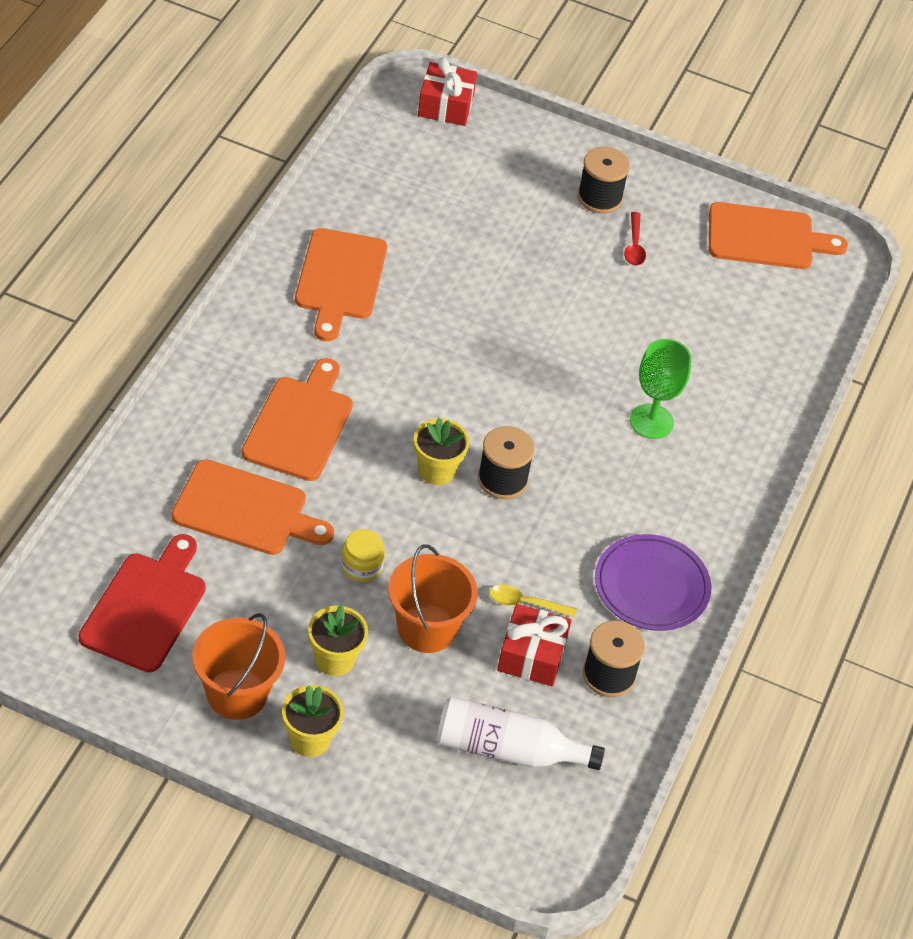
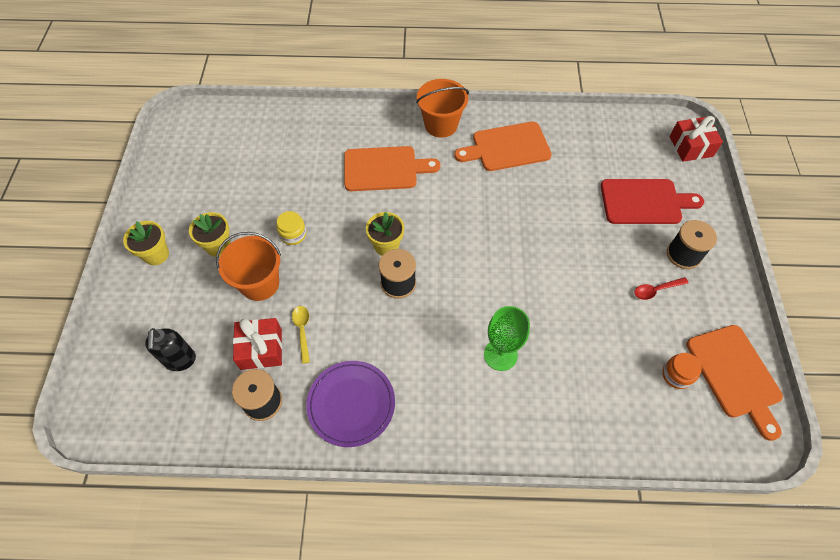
camera: 75 degrees right, 10 degrees up
(146, 607) = (222, 151): red cutting board -> red cutting board (644, 202)
(237, 694) = (177, 210): orange bucket -> orange bucket (441, 125)
(246, 510) = (308, 168): orange cutting board -> none
(507, 749) = (180, 360): white bottle -> black soap dispenser
(745, 283) = (676, 375): none -> orange jar

